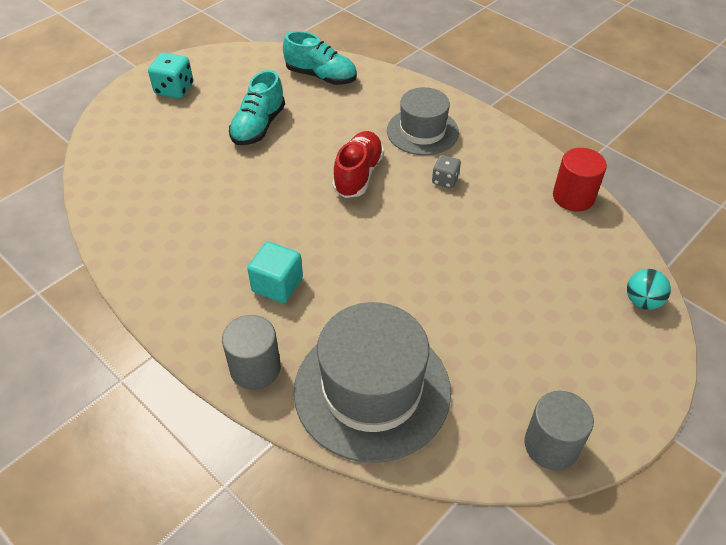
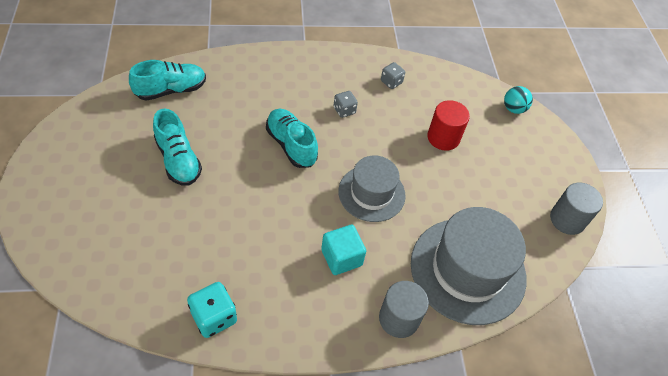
camera: 55 degrees left, 5 degrees up
(174, 89) = (67, 178): turquoise dice -> turquoise dice (214, 317)
(358, 174) = (291, 145): red shoe -> turquoise shoe
(422, 131) = (290, 86): grey hat -> grey hat (371, 193)
(528, 188) = (391, 82): none -> grey dice
(573, 197) = (418, 71): red cylinder -> red cylinder (443, 138)

